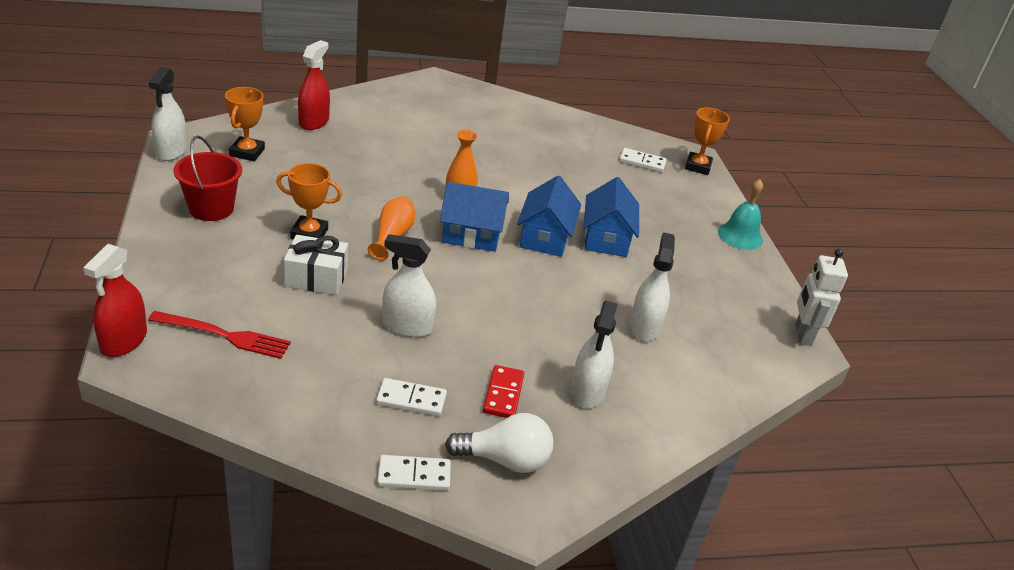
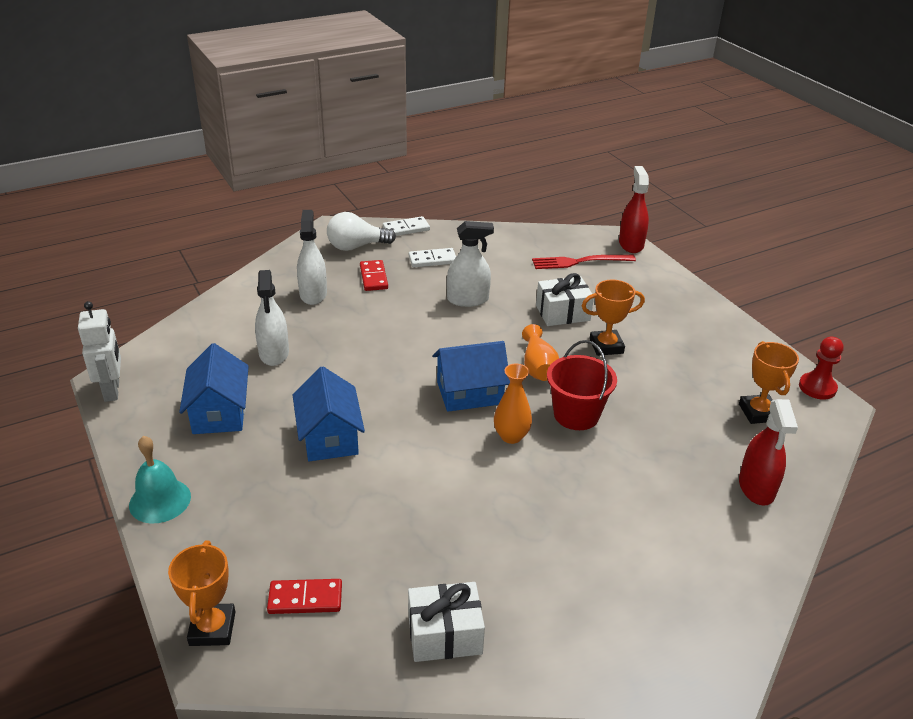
camera: 165 degrees right, 0 degrees up
(171, 151) = (817, 387): white spray bottle -> red pawn
(211, 208) = (704, 342): red bucket -> red bucket (576, 415)
(545, 237) = (396, 415): blue house -> blue house (219, 412)
(566, 128) = (445, 634): none -> white gift
(642, 162) = (305, 599): white domino -> red domino

